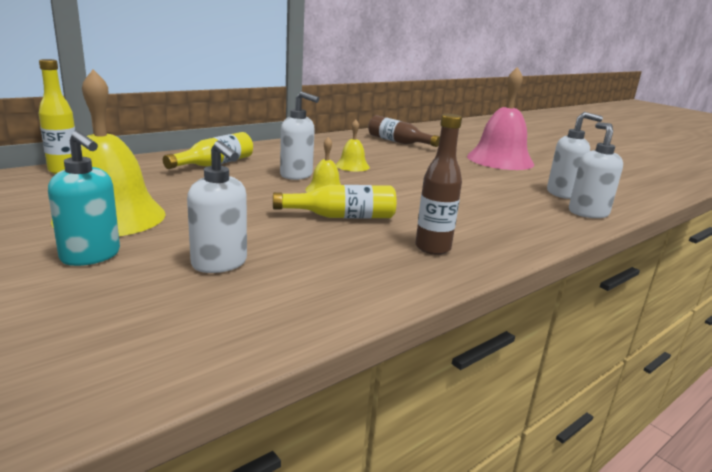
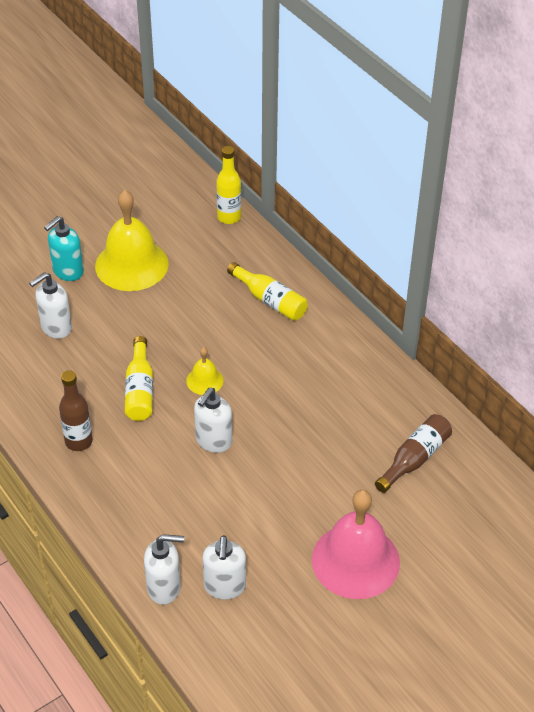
camera: 95 degrees right, 25 degrees up
(297, 175) = (246, 360): white soap dispenser -> white soap dispenser (213, 441)
(352, 166) = (289, 404): yellow bell -> none

